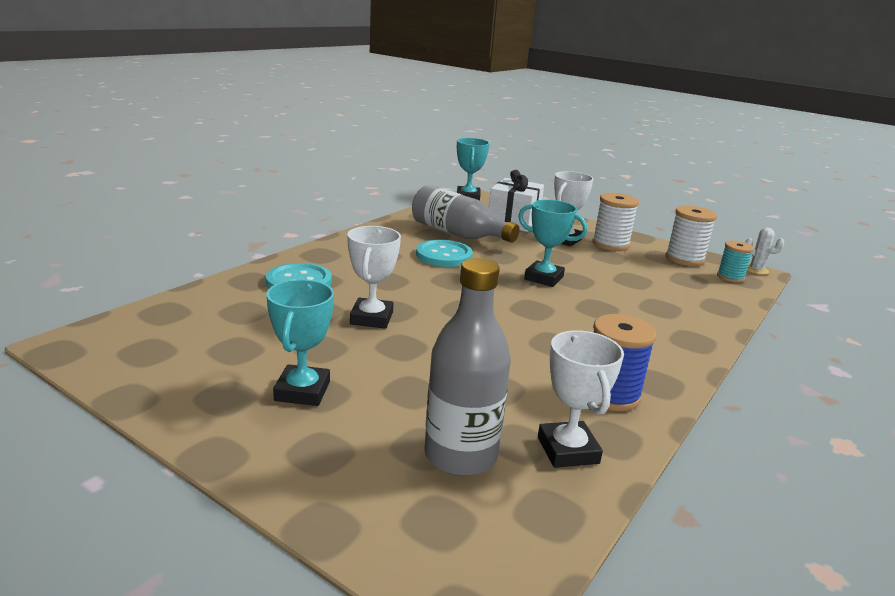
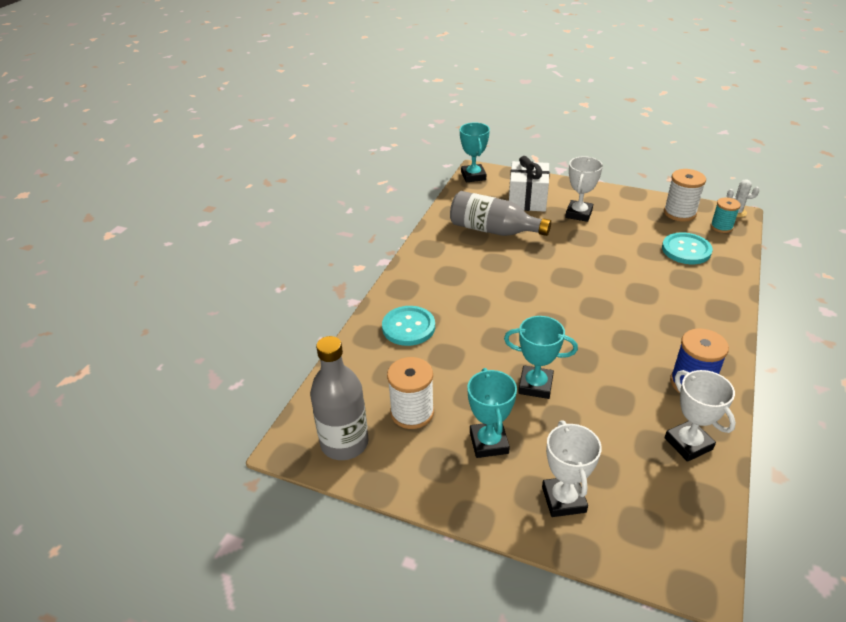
camera: 10 degrees left, 15 degrees up
(371, 318) = (488, 353): white trophy -> white trophy (563, 499)
(444, 255) = (498, 262): turquoise button -> turquoise button (686, 250)
(460, 455) = (625, 469): grey bottle -> grey bottle (344, 443)
(543, 278) = (587, 268): turquoise trophy -> turquoise trophy (535, 385)
(610, 244) = (617, 210): white spool -> white spool (412, 412)

